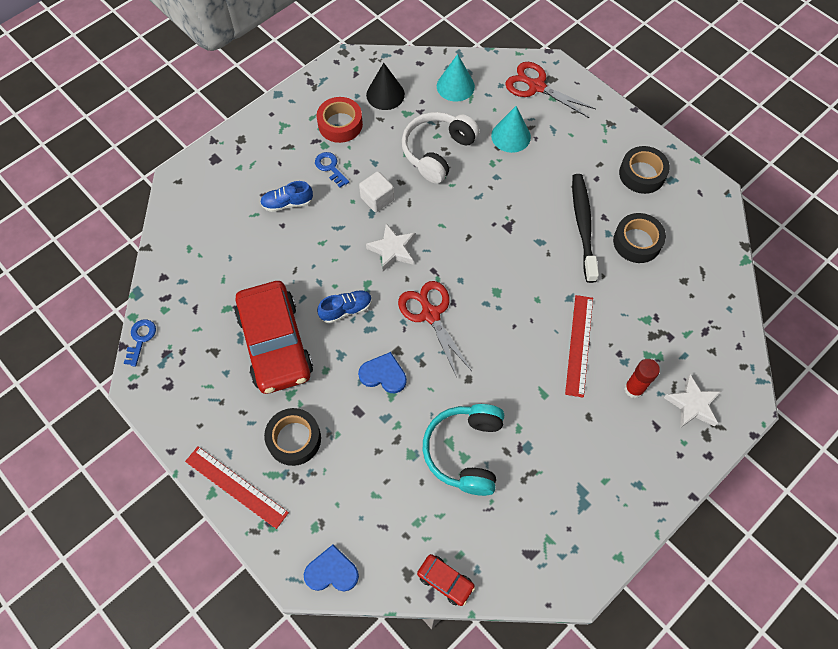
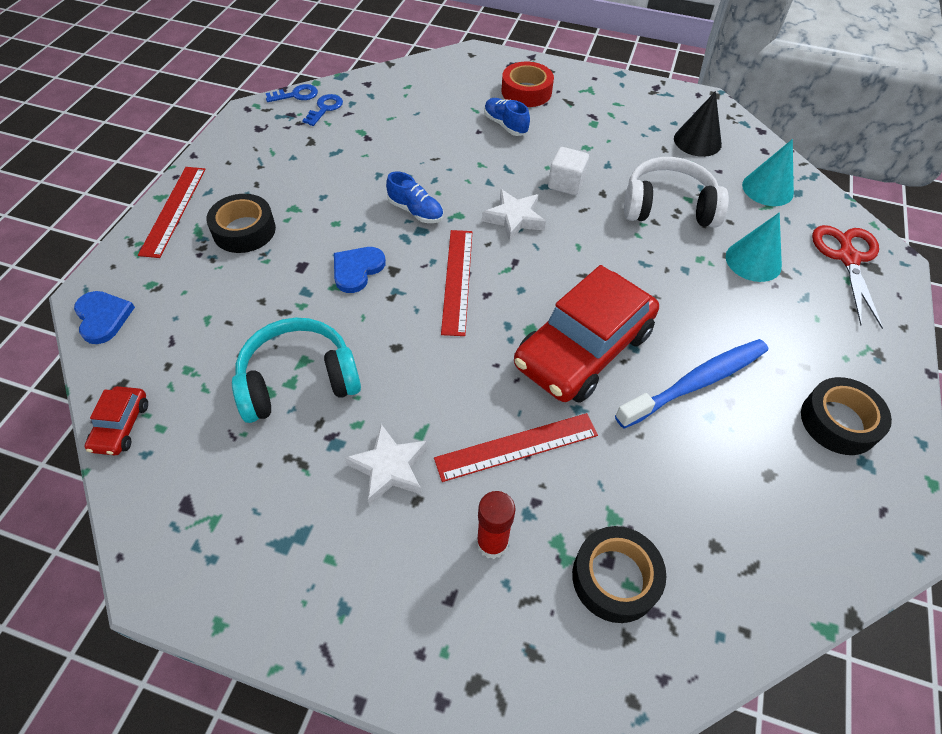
camera: 60 degrees right, 10 degrees down
(275, 343) = (343, 176): red car -> red car (583, 349)
(330, 167) = (572, 137): blue key -> blue key (325, 108)
(340, 124) = (628, 124): red tape -> red tape (526, 92)
(383, 374) = (357, 270): blue heart -> blue heart turned 135 degrees counterclockwise
(430, 314) = (457, 280): red scissors -> red ruler
(583, 226) = (696, 383): black toothbrush -> blue toothbrush
(637, 242) = (726, 457): black tape -> black tape (615, 578)
(692, 404) = (515, 640): white star -> white star (389, 468)

